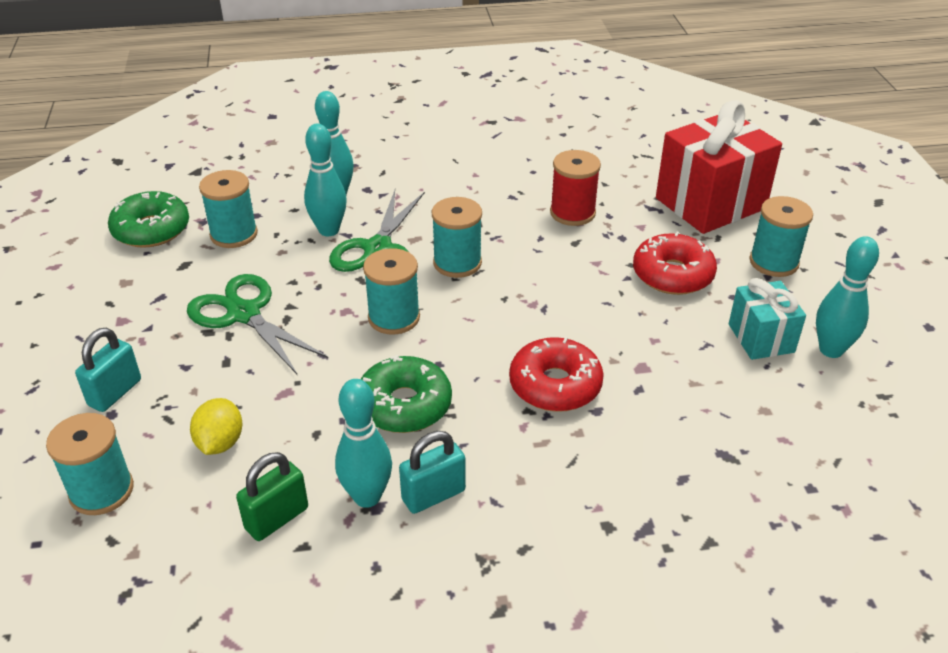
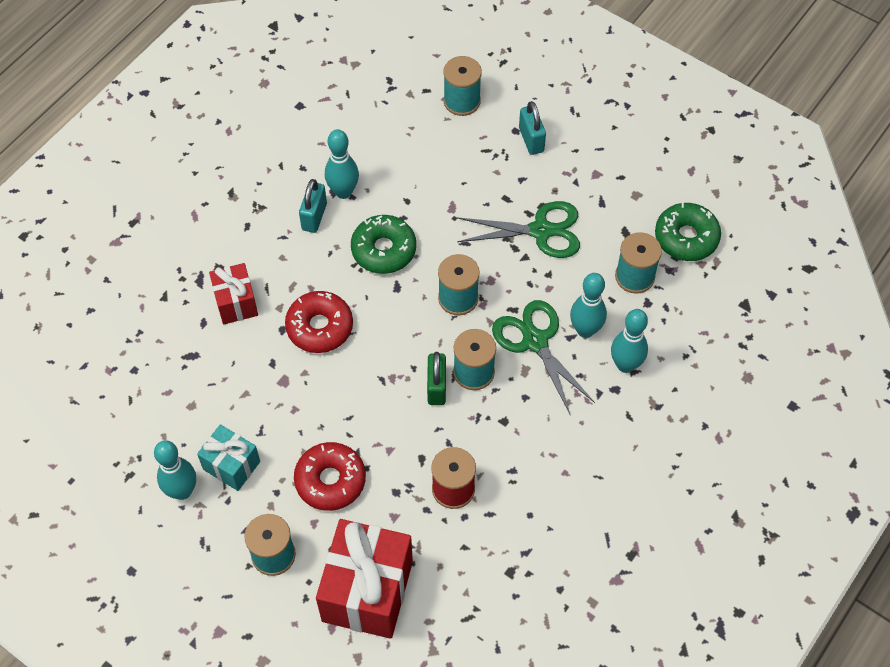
camera: 135 degrees right, 20 degrees up
(220, 443) = (444, 160): yellow lemon -> none
(277, 518) = (370, 151): green padlock -> green padlock (436, 387)
(624, 471) = (236, 303): none -> red gift

